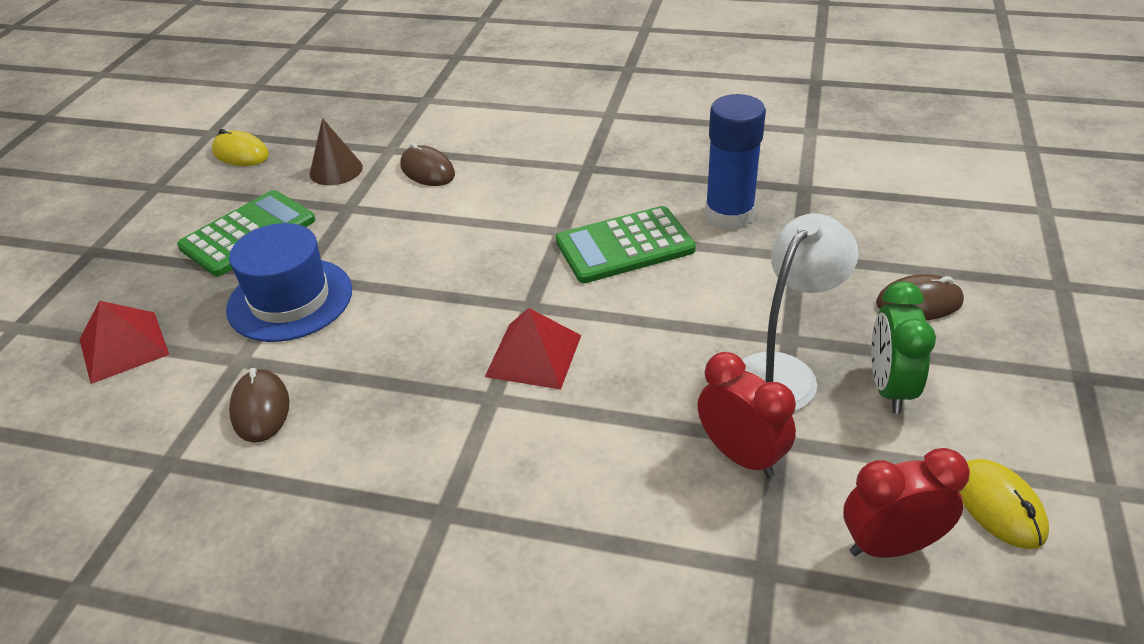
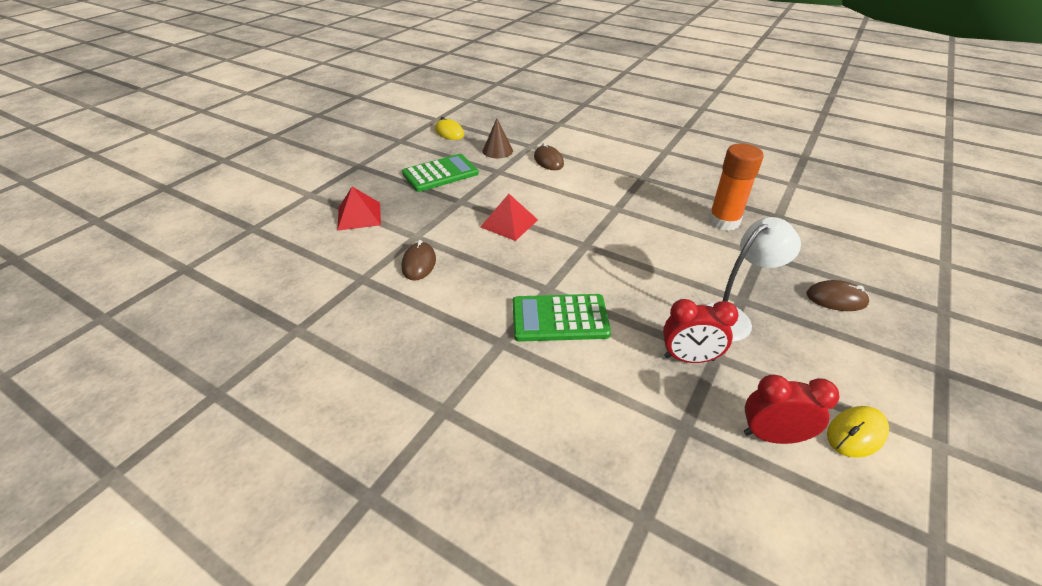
camera: 15 degrees right, 0 degrees up
(290, 299) = (452, 212): blue hat -> none
(533, 355) = (579, 272): red pyramid -> red pyramid (509, 223)
(624, 246) = (652, 225): green calculator -> green calculator (560, 318)
(729, 215) = (723, 221): blue glue stick -> orange glue stick
(741, 456) = (689, 358): red clock -> red clock turned 120 degrees clockwise
(889, 388) = (800, 344): green clock -> none
(999, 506) = (856, 433): yellow mouse -> yellow mouse turned 60 degrees clockwise

